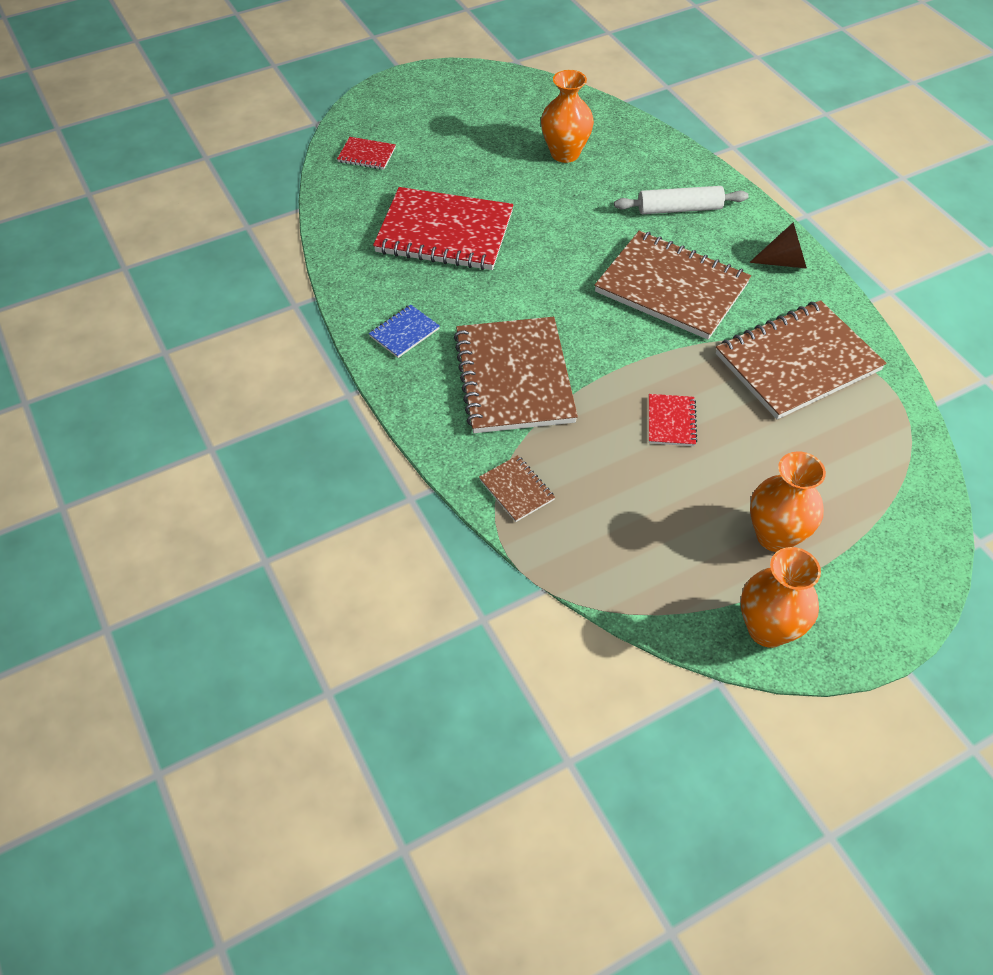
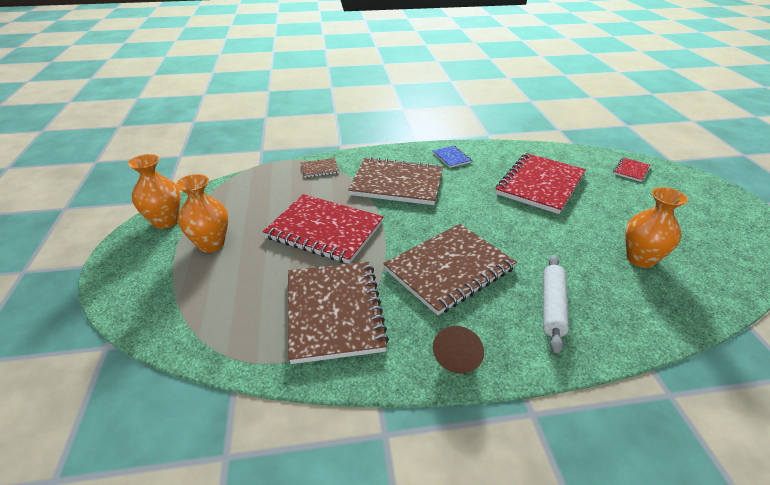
camera: 110 degrees right, 15 degrees down
(671, 421) = (324, 230): red notebook -> red notebook, size x2.29

